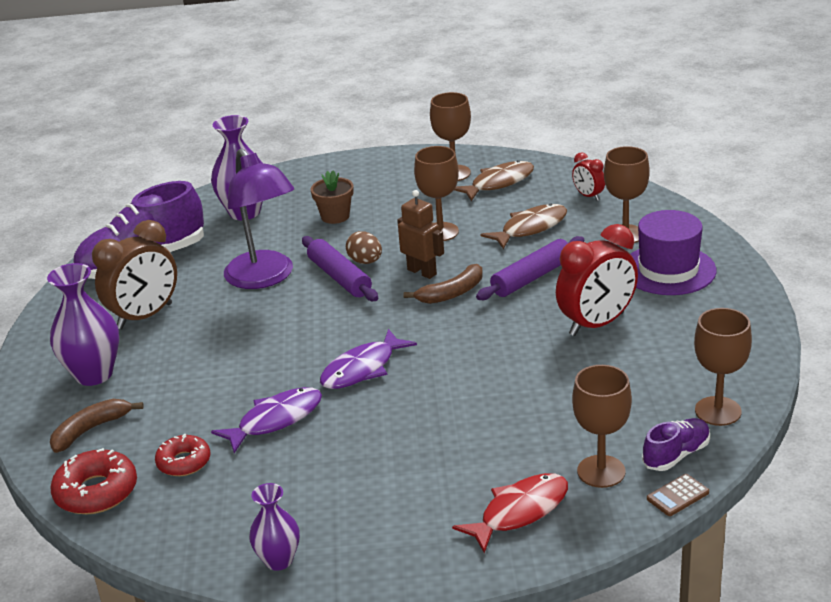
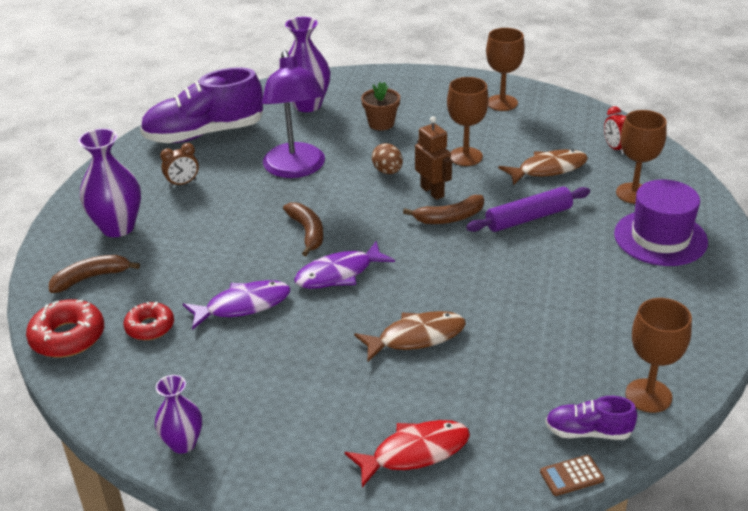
camera: 15 degrees right, 5 degrees up
(145, 316) = (183, 183): brown clock -> brown clock, size x0.50
(309, 337) = (307, 232): none -> brown banana
(339, 277) = (359, 182): purple rolling pin -> none
(498, 183) = (538, 120): brown fish -> brown fish (416, 337)
(597, 324) = (569, 278): red clock -> none
(601, 471) = (509, 430): brown goblet -> none
(676, 455) = (588, 432): purple shoe -> purple shoe turned 150 degrees counterclockwise

